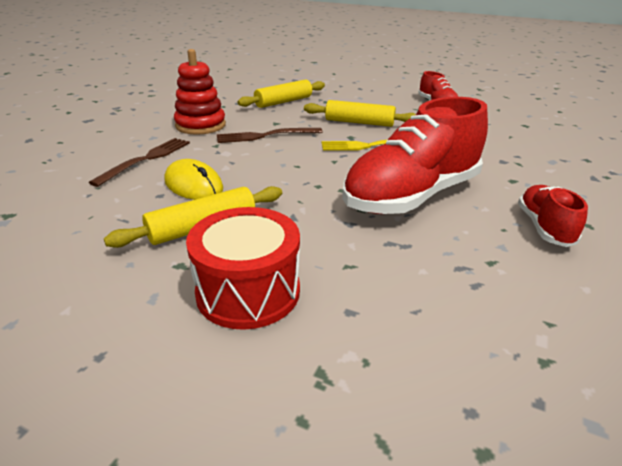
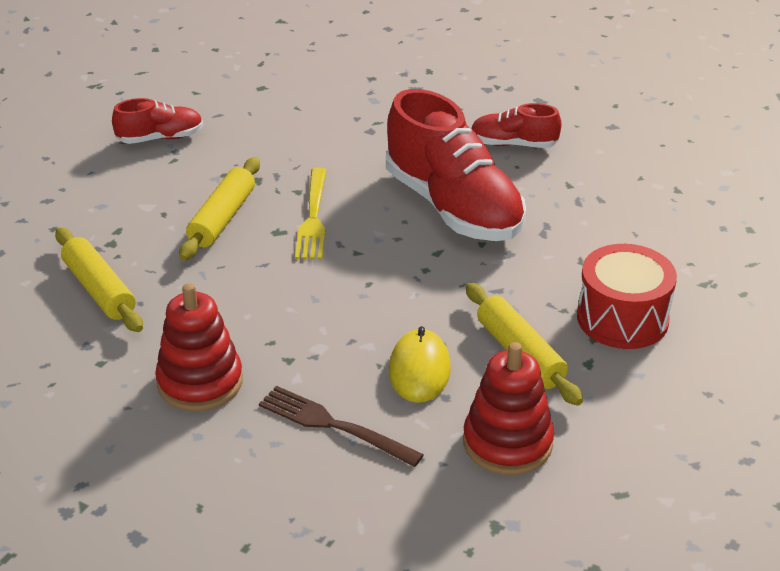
camera: 85 degrees left, 5 degrees up
(93, 220) = (507, 443): none -> red stacking toy
(193, 185) = (419, 370): yellow mouse -> yellow mouse turned 45 degrees counterclockwise
(265, 136) = (260, 311): brown fork -> none

